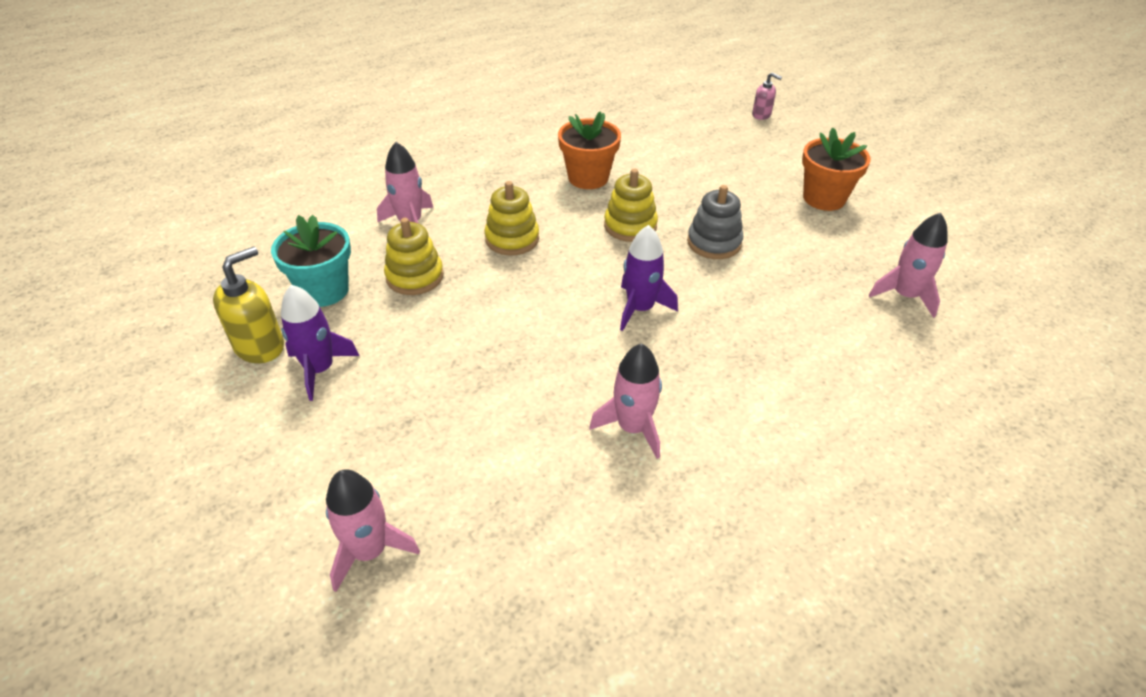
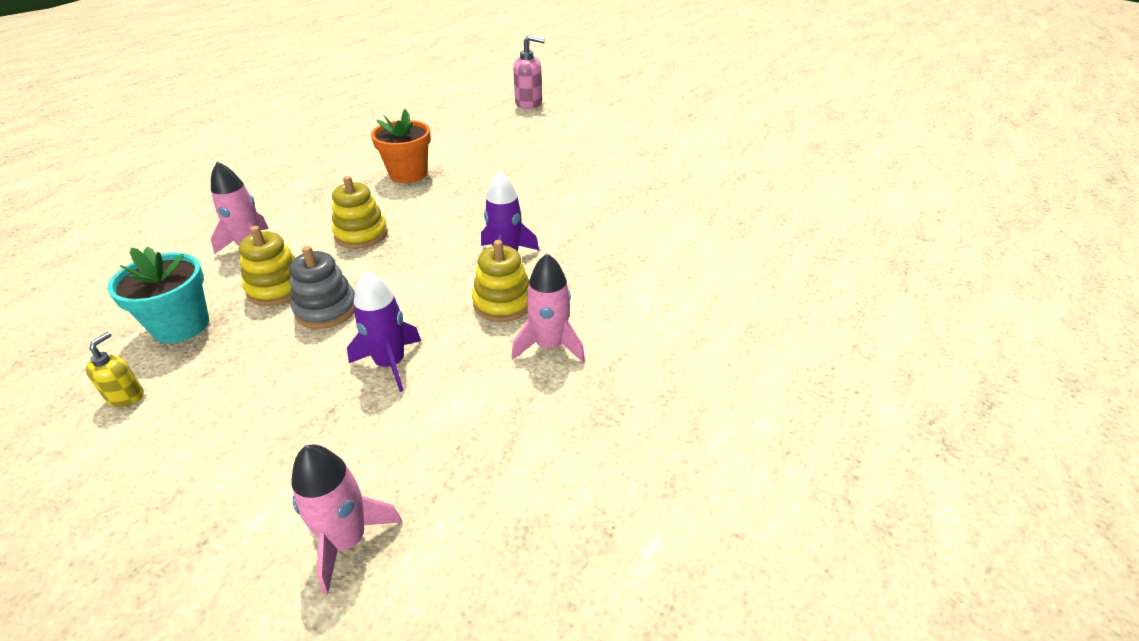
camera: 25 degrees left, 5 degrees down
(260, 346) = (126, 396): yellow soap dispenser -> yellow soap dispenser, size x0.58
(320, 369) = (209, 396): purple rocket -> purple rocket (390, 364)
(630, 226) = (464, 200): yellow stacking toy -> yellow stacking toy (503, 303)
(714, 243) = (541, 195): grey stacking toy -> grey stacking toy (326, 309)
(761, 115) = (529, 103): pink soap dispenser -> pink soap dispenser, size x1.73
(824, 198) = (607, 147): orange flower pot -> none
(905, 295) = (702, 195): pink rocket -> none

